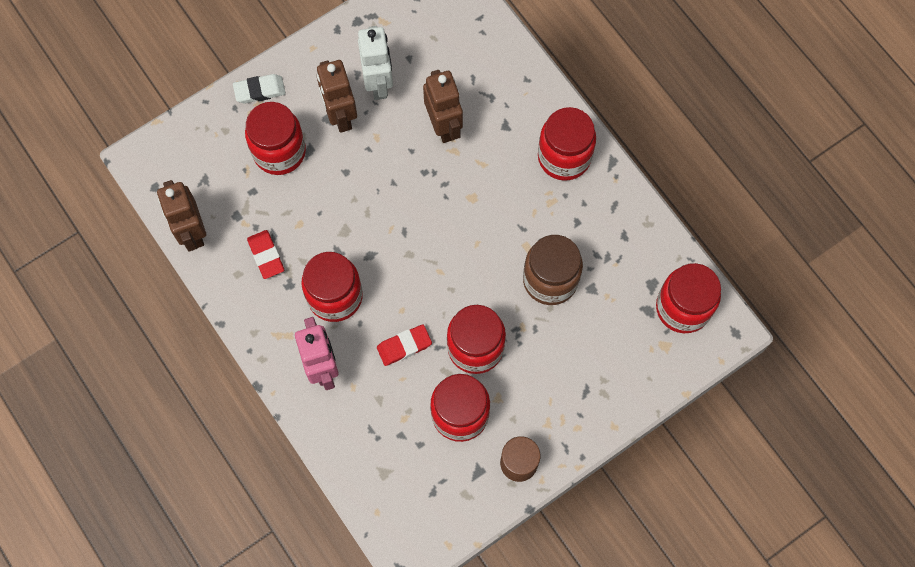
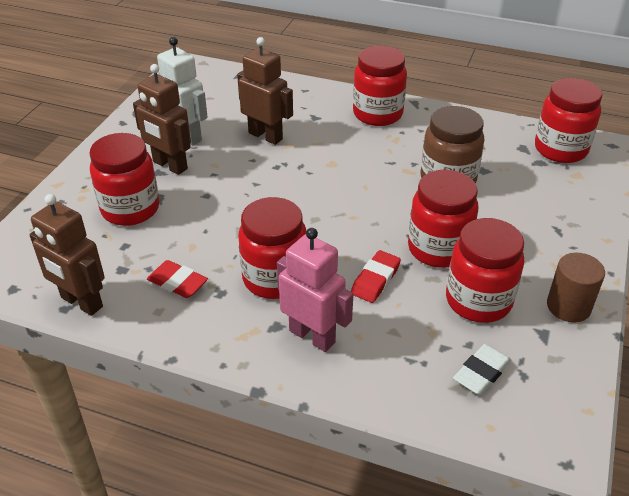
camera: 35 degrees left, 30 degrees down
(259, 90) = (78, 181): white eraser -> white eraser (481, 373)

